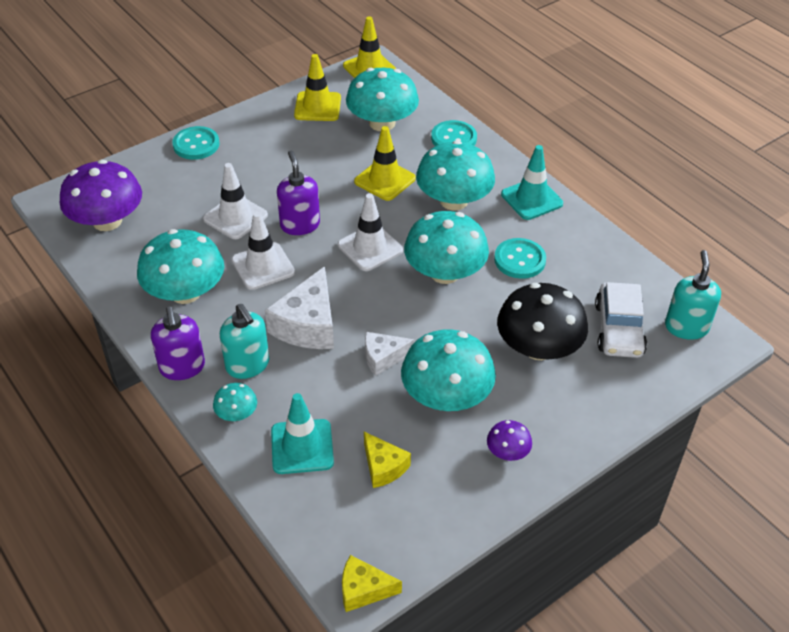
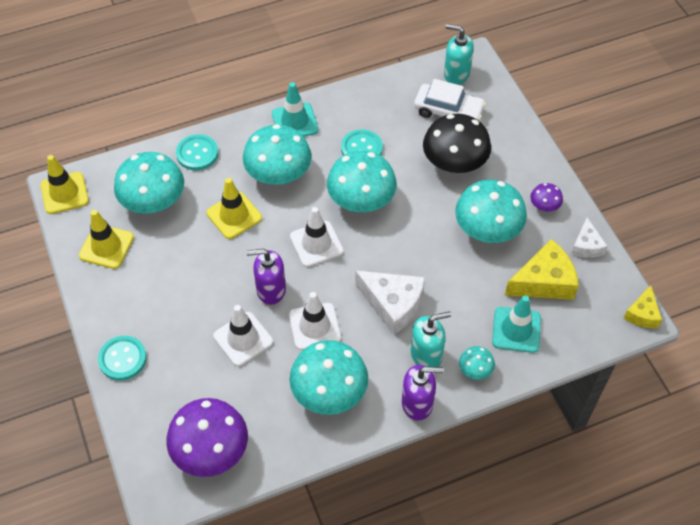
camera: 75 degrees left, 10 degrees up
(383, 357) = (441, 260): white cheese -> white cheese (586, 246)
(383, 467) = (544, 281): yellow cheese -> yellow cheese, size x1.71

